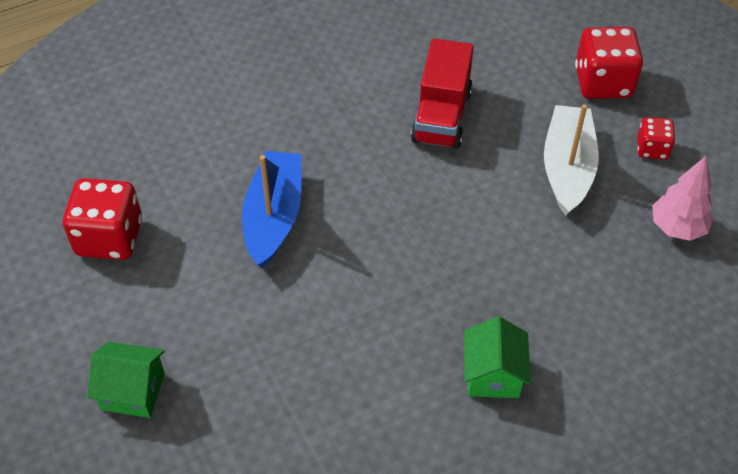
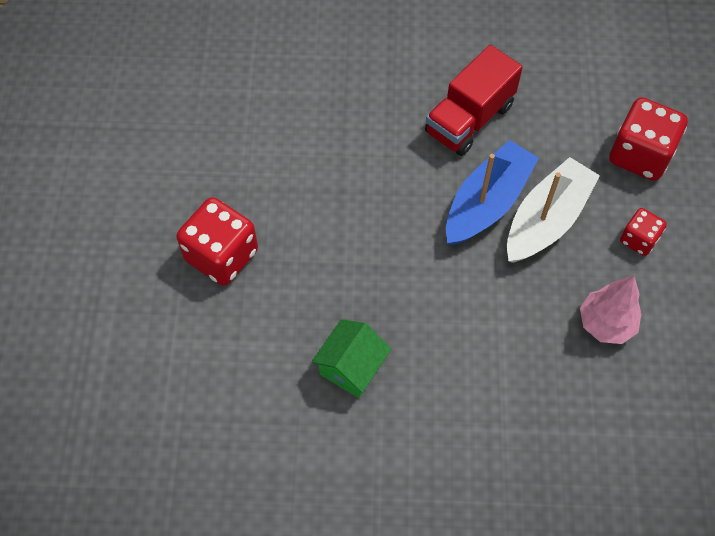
camera: 30 degrees right, 10 degrees up
(109, 238) = (134, 99): red dice -> red dice (221, 255)
(133, 391) = (74, 234): green house -> none
(274, 216) = (269, 143): blue boat -> blue boat (487, 202)

